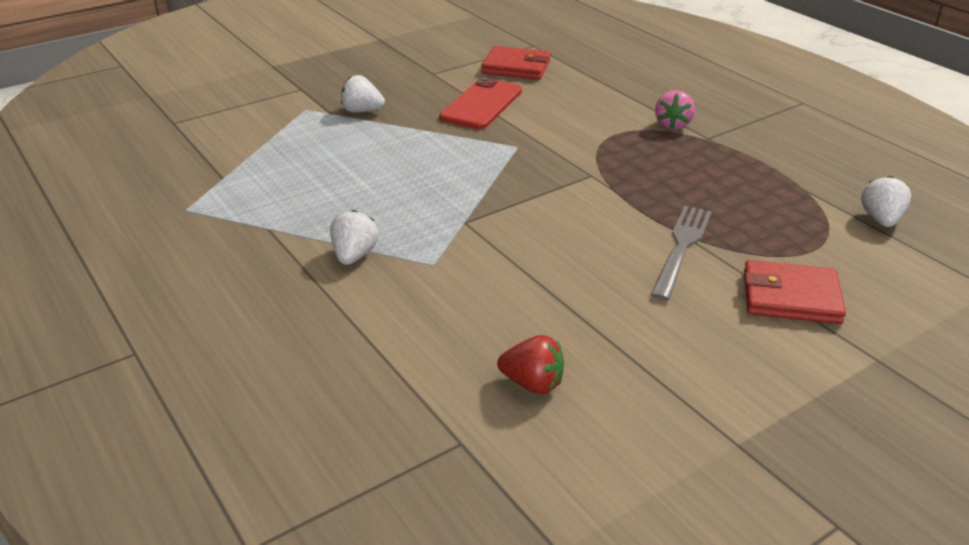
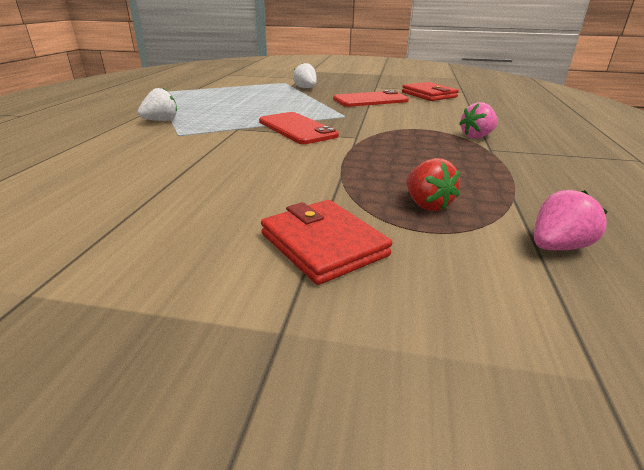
camera: 45 degrees right, 5 degrees down
(519, 191) = (297, 128): none -> red phone
(532, 383) = (64, 191): red strawberry -> red strawberry (427, 205)
(681, 247) = (320, 183): grey fork -> none
(880, 220) = (557, 247): white strawberry -> pink strawberry

